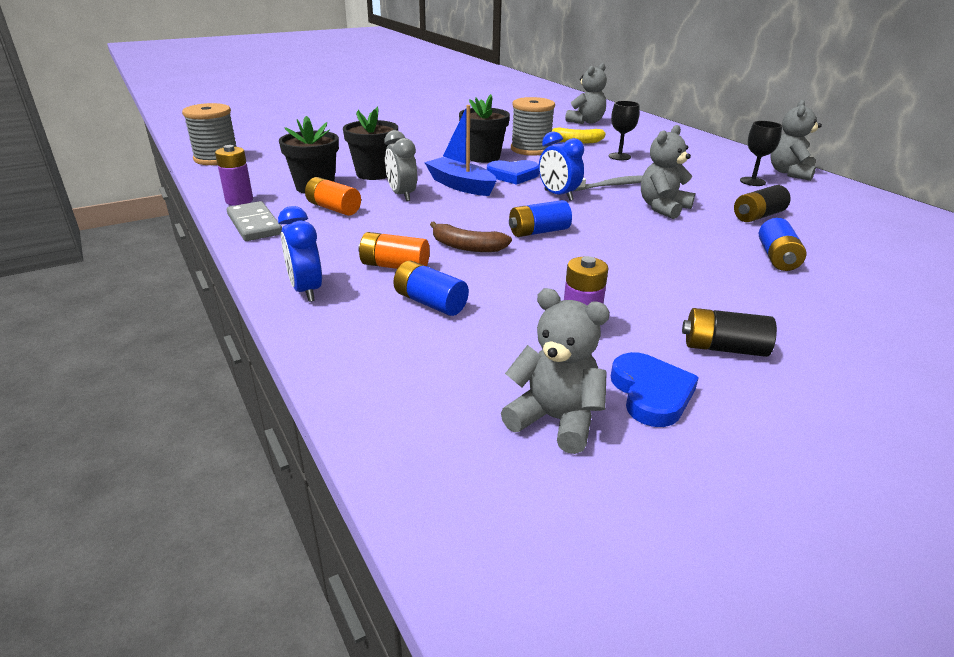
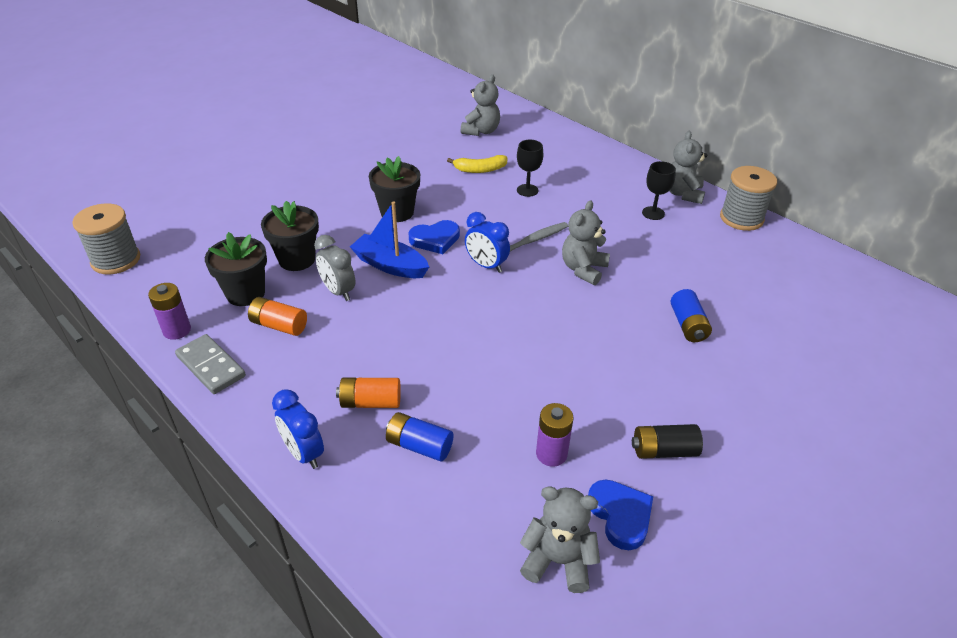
camera: 15 degrees left, 10 degrees up
(467, 247) = (426, 361): brown banana -> none
(531, 149) = (440, 190): grey spool -> grey spool (741, 218)
(538, 232) = (483, 326): blue battery -> none
(758, 216) = (665, 267): black battery -> none

